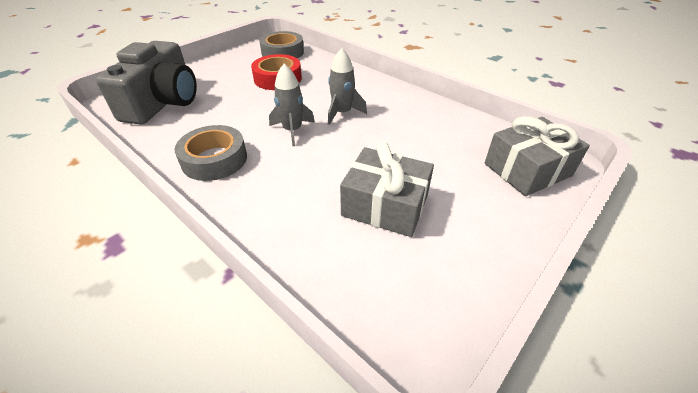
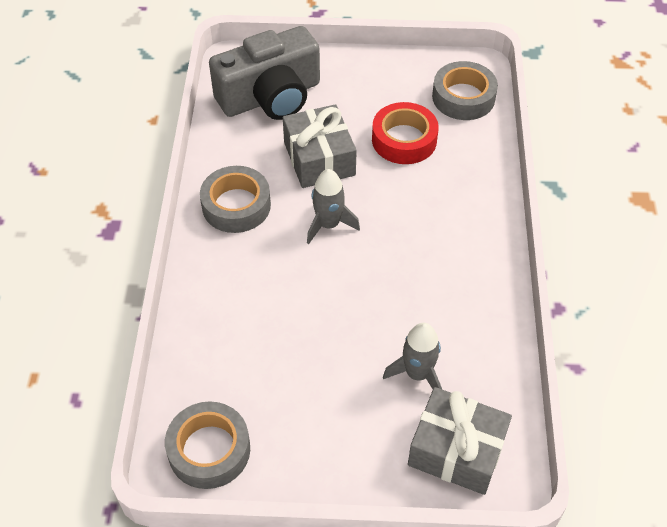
camera: 50 degrees right, 10 degrees up
(342, 113) = (398, 240): grey rocket -> grey rocket (417, 374)
(385, 205) = (294, 364): grey gift -> grey gift (319, 158)
(421, 308) = (209, 450): none -> grey tape

